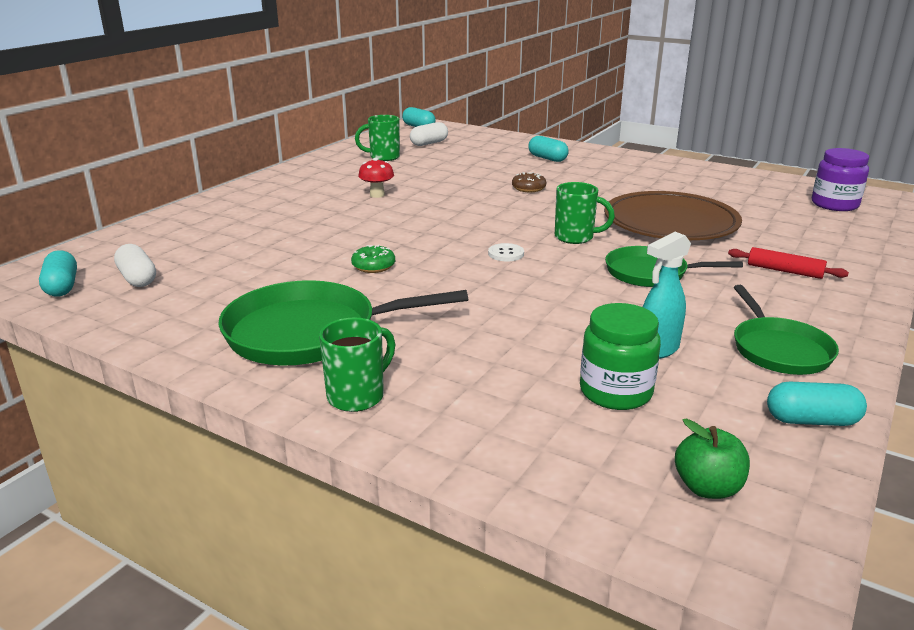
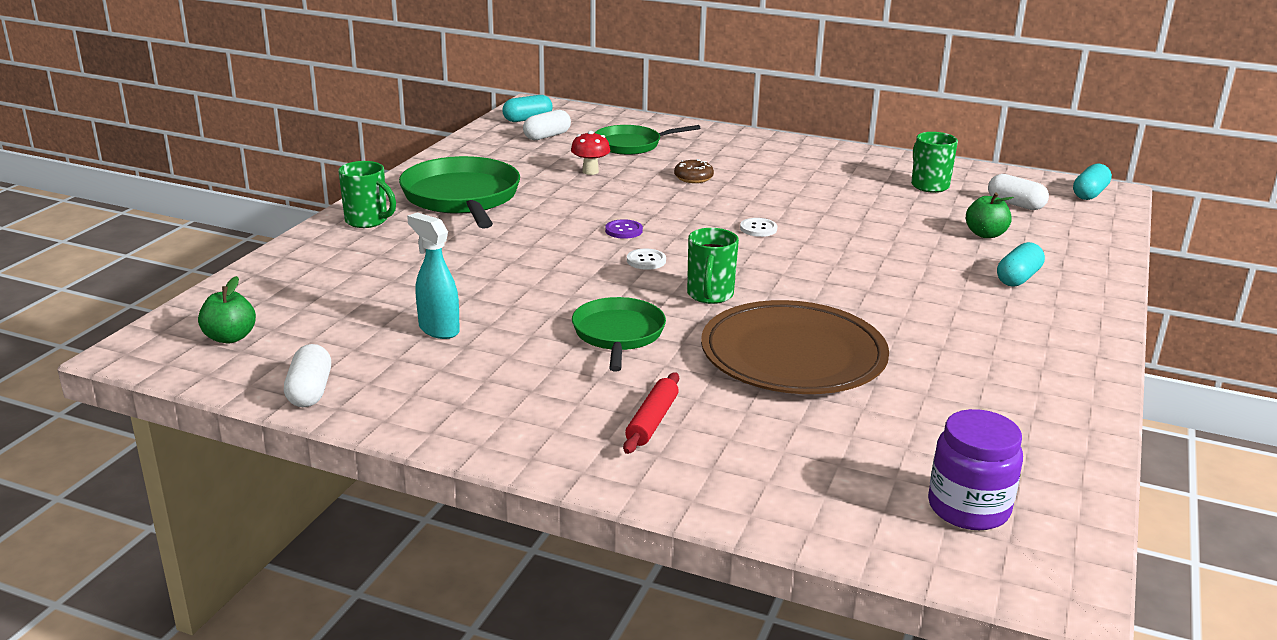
camera: 80 degrees right, 0 degrees up
(373, 266) = (595, 207): green donut -> none
(377, 195) = (789, 193): red mushroom -> red mushroom (590, 171)
(436, 258) = (623, 230): none -> purple button
(448, 211) = (758, 229): none -> white button
(477, 156) = (985, 234): none -> green apple
(528, 188) = (871, 268): brown donut -> brown donut (693, 178)
(615, 392) = (365, 309): green jar -> none
(779, 350) = (440, 391): green pan -> green pan (631, 145)
(811, 420) = (310, 391): turquoise capsule -> white capsule

